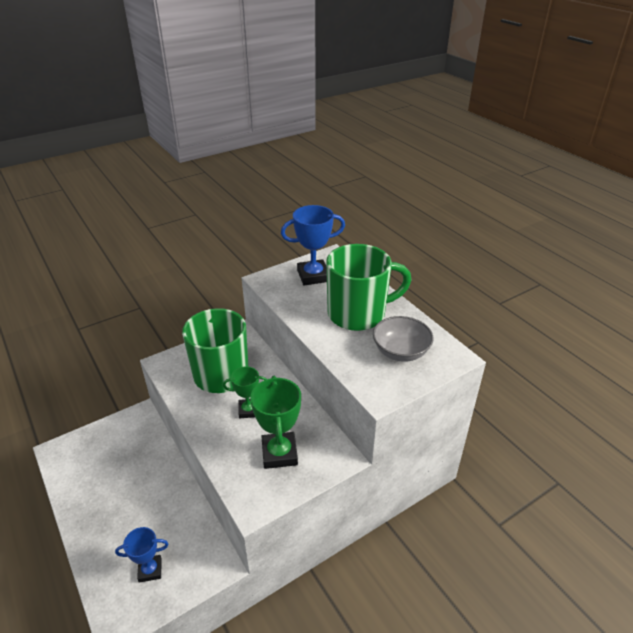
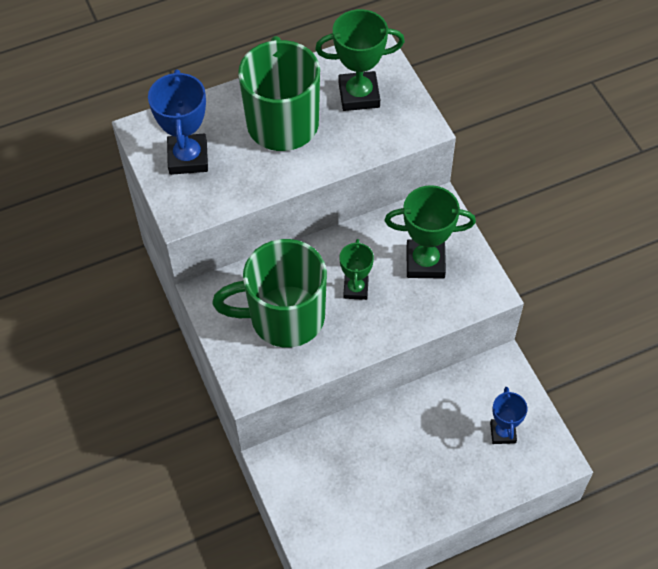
camera: 80 degrees left, 20 degrees up
(400, 352) = (359, 95): grey bowl -> green trophy

